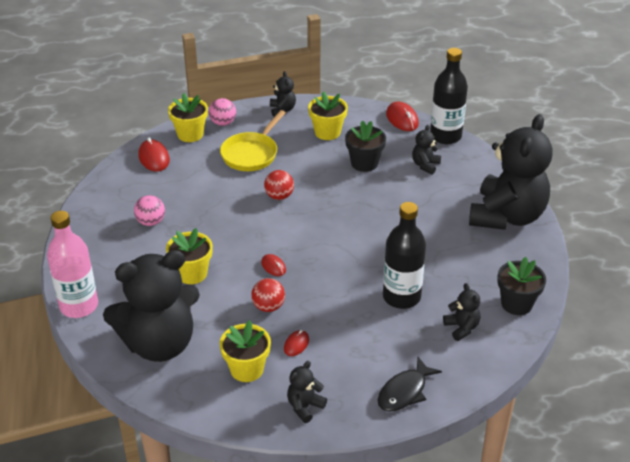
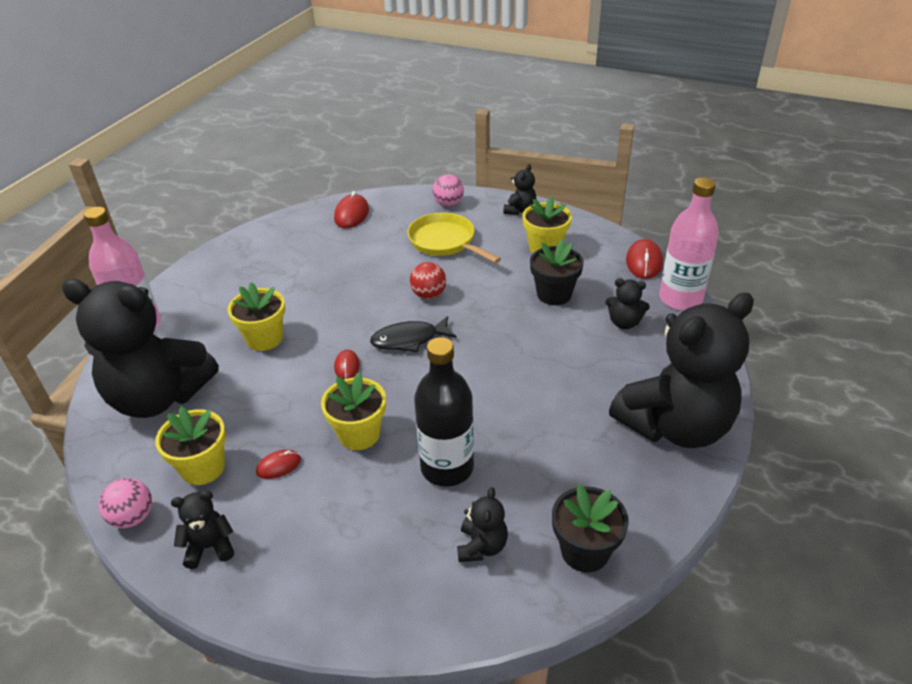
camera: 35 degrees right, 0 degrees up
(151, 222) = (284, 272): pink ball -> pink ball (133, 517)
(190, 134) = (407, 204): yellow flower pot -> yellow flower pot (359, 434)
(251, 154) = (445, 242): yellow pan -> yellow pan turned 75 degrees clockwise
(268, 306) = (296, 408): red ball -> none
(404, 391) = (332, 594): black fish -> black fish (409, 340)
(425, 165) = (624, 323): black teddy bear -> black teddy bear turned 135 degrees counterclockwise
(445, 136) = (680, 299): black bottle -> pink bottle

